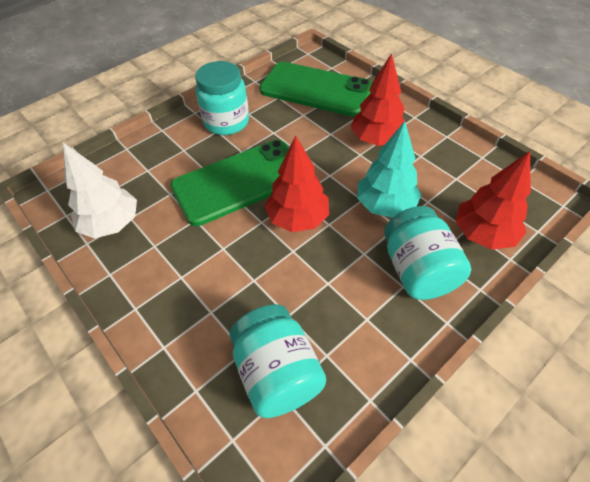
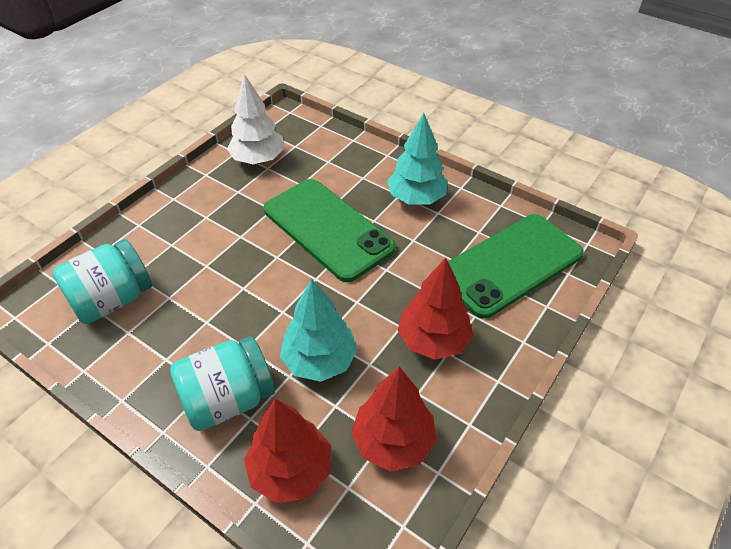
camera: 75 degrees right, 5 degrees down
(226, 122) = (416, 198): turquoise jar -> turquoise tree
(298, 218) = (286, 284): red tree -> red tree (393, 442)
(316, 89) = (510, 265): green phone -> green phone turned 45 degrees clockwise

